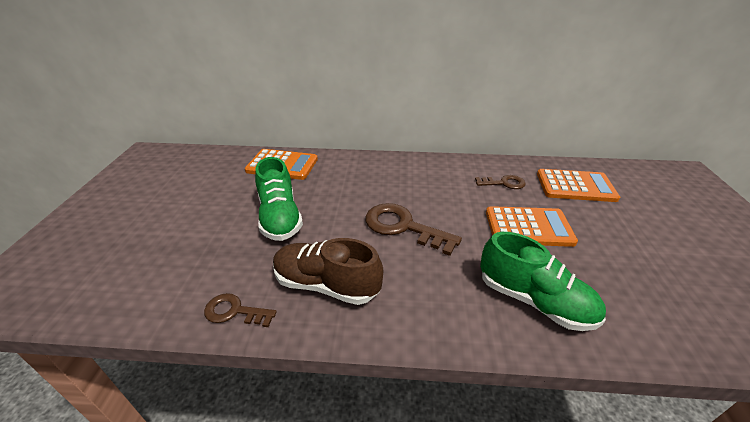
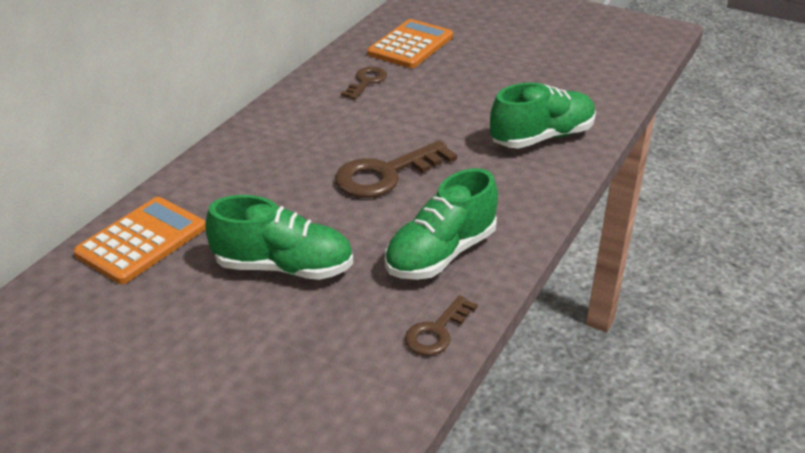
camera: 65 degrees left, 0 degrees up
(326, 285) = (441, 254): brown shoe -> green shoe
(528, 227) = (449, 99): orange calculator -> none

